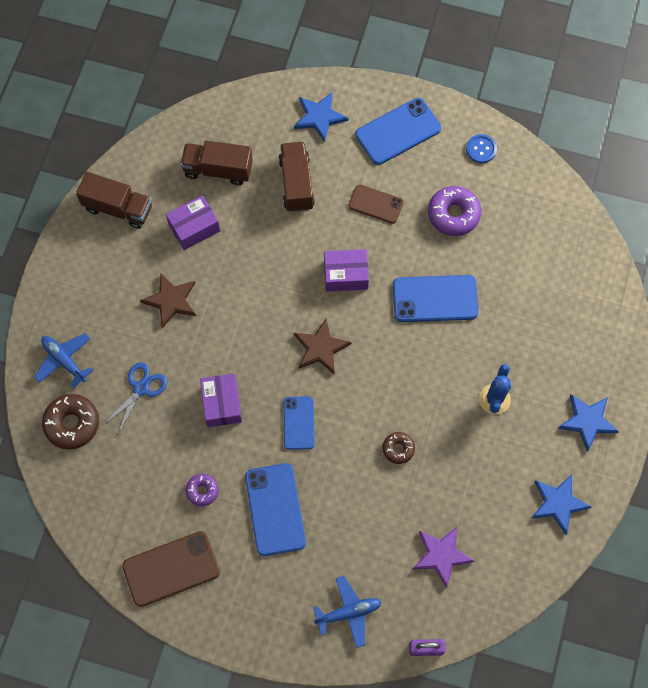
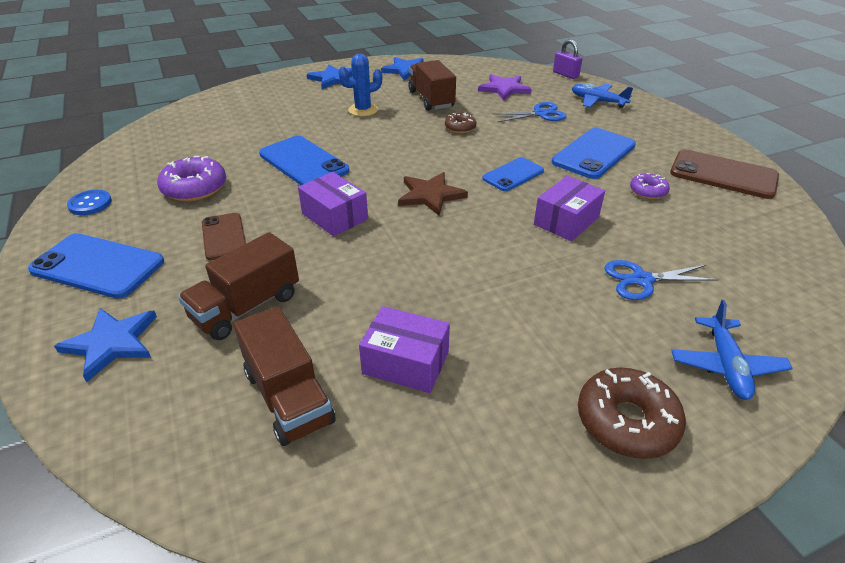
camera: 130 degrees left, 30 degrees down
(72, 424) = (759, 306): brown donut -> brown donut (626, 421)
(118, 208) = (471, 477): brown truck -> brown truck (431, 99)
(171, 300) = (523, 320): brown star -> none
(368, 536) = (540, 114): none -> blue scissors

